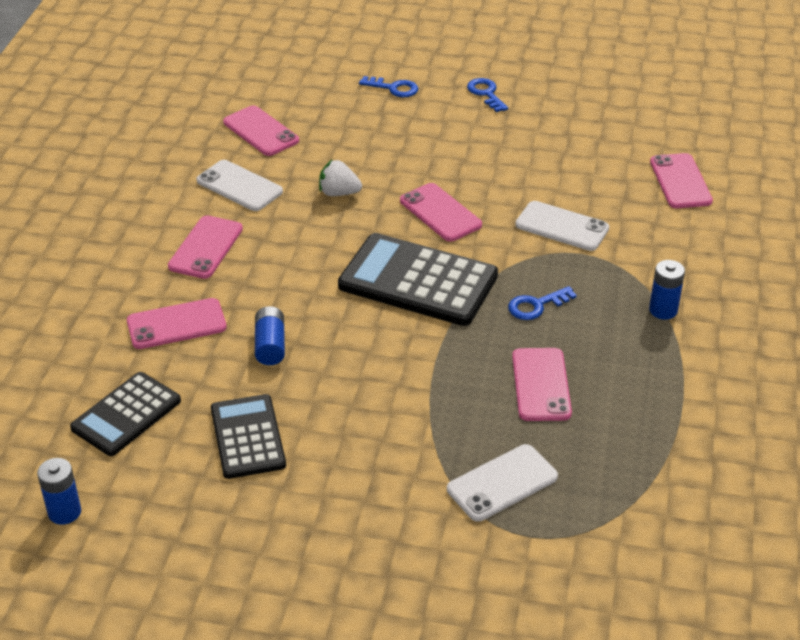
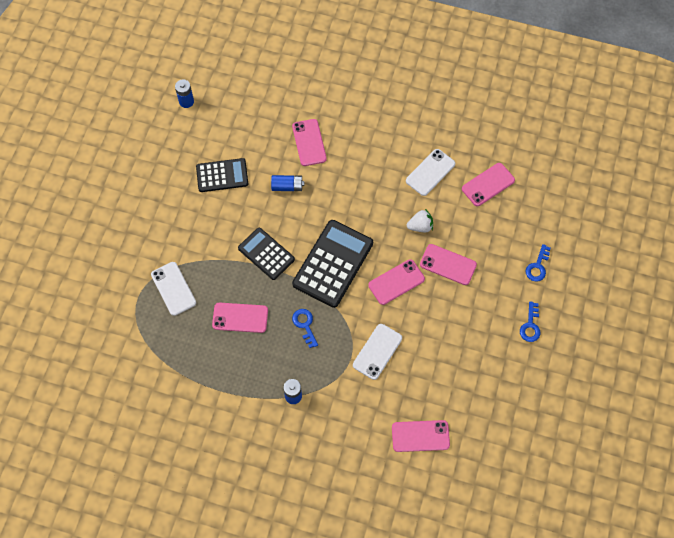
camera: 95 degrees right, 25 degrees up
(126, 414) = (245, 123): black calculator -> black calculator (266, 254)
(206, 248) = (373, 155): pink phone -> pink phone (448, 264)
(339, 193) = (420, 226): white strawberry -> white strawberry turned 60 degrees clockwise
(486, 93) = (530, 325): blue key -> blue key turned 120 degrees clockwise

